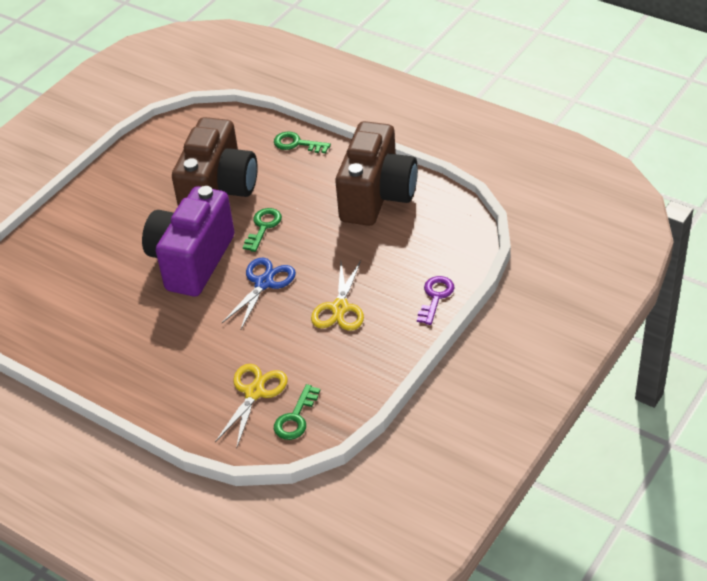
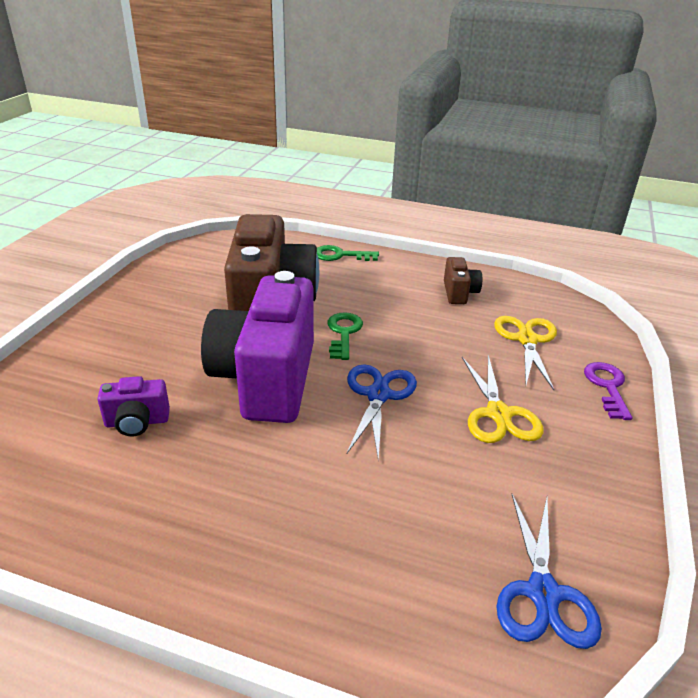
camera: 20 degrees left, 10 degrees down
(99, 283) = (137, 422): none -> purple camera
(254, 392) = (450, 558): yellow scissors -> yellow scissors (526, 340)
(295, 418) = (543, 593): green key -> blue scissors
(377, 196) = (459, 293): brown camera -> brown camera, size x0.43

